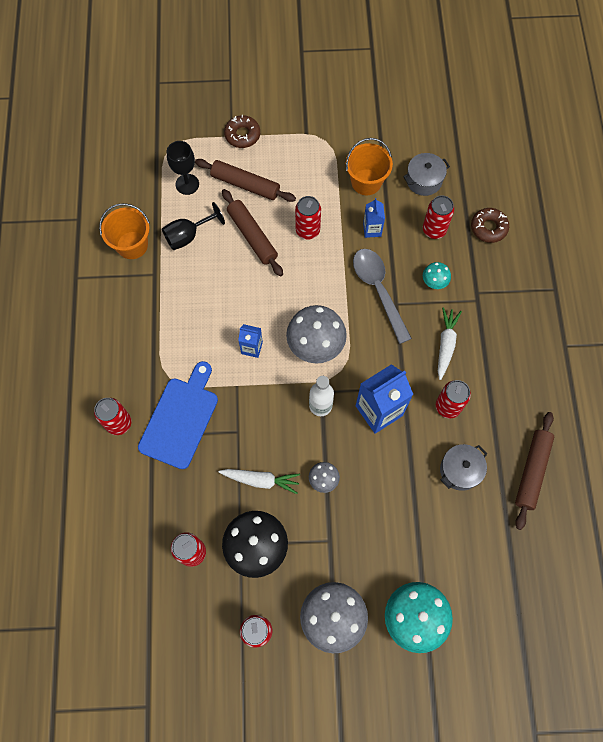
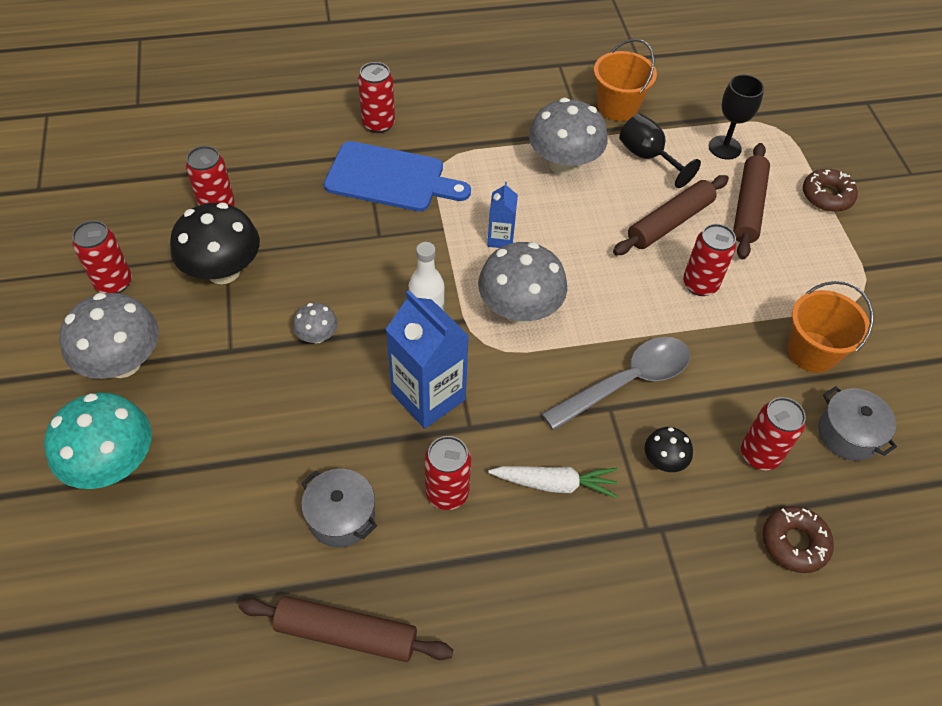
camera: 80 degrees right, 15 degrees down
(186, 293) = (563, 164): none -> grey mushroom
(261, 480) = (313, 266): white carrot -> none
(372, 229) = (729, 366): blue carton -> none
(434, 282) = (664, 460): turquoise mushroom -> black mushroom

